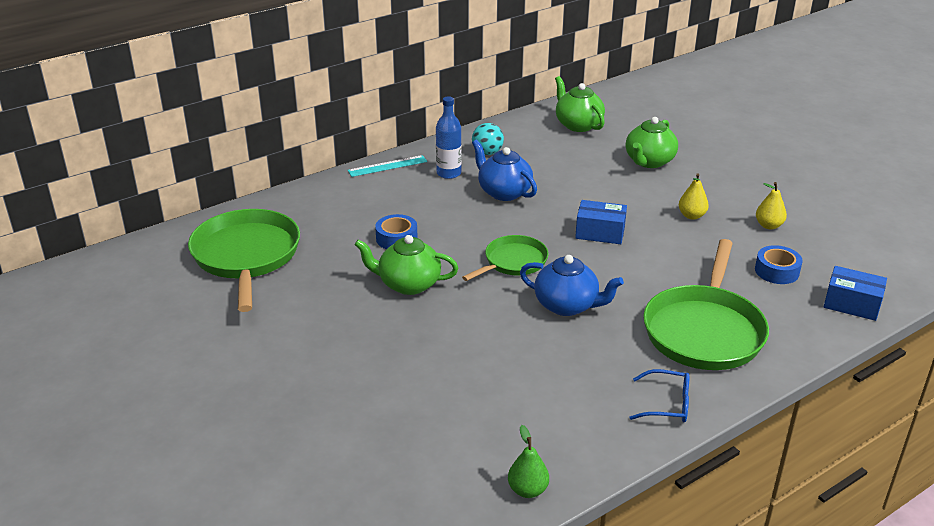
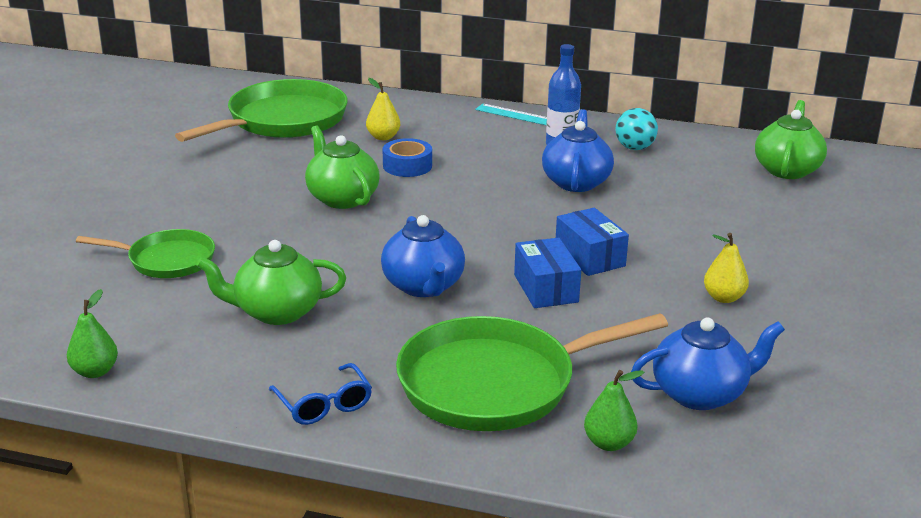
camera: 50 degrees right, 5 degrees down
(513, 262) = (457, 231): green pan -> green pan (167, 260)
(649, 161) = (792, 233): green teapot -> green teapot (276, 312)
(768, 225) = (796, 355): yellow pear -> yellow pear (383, 137)
(776, 271) = (700, 393): blue tape -> blue teapot
(797, 322) = (609, 443): none -> green pear
(851, 304) = (716, 475): blue box -> blue box (546, 288)

